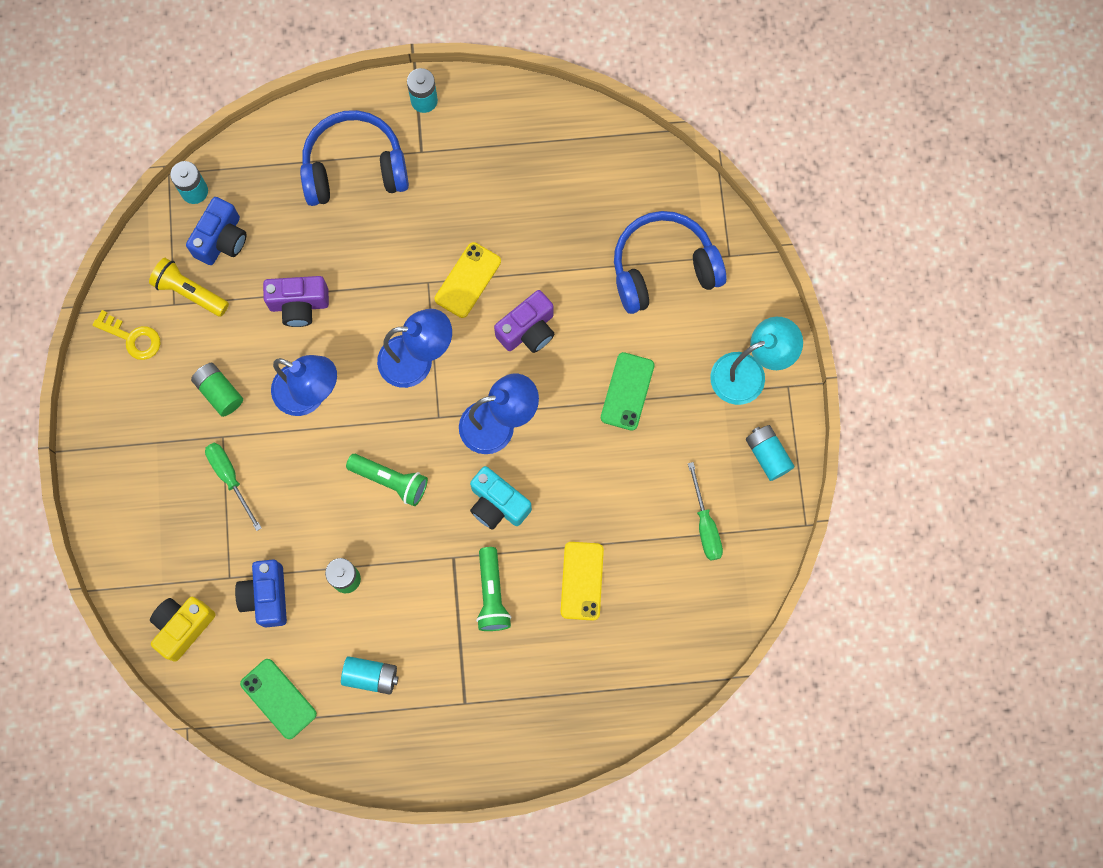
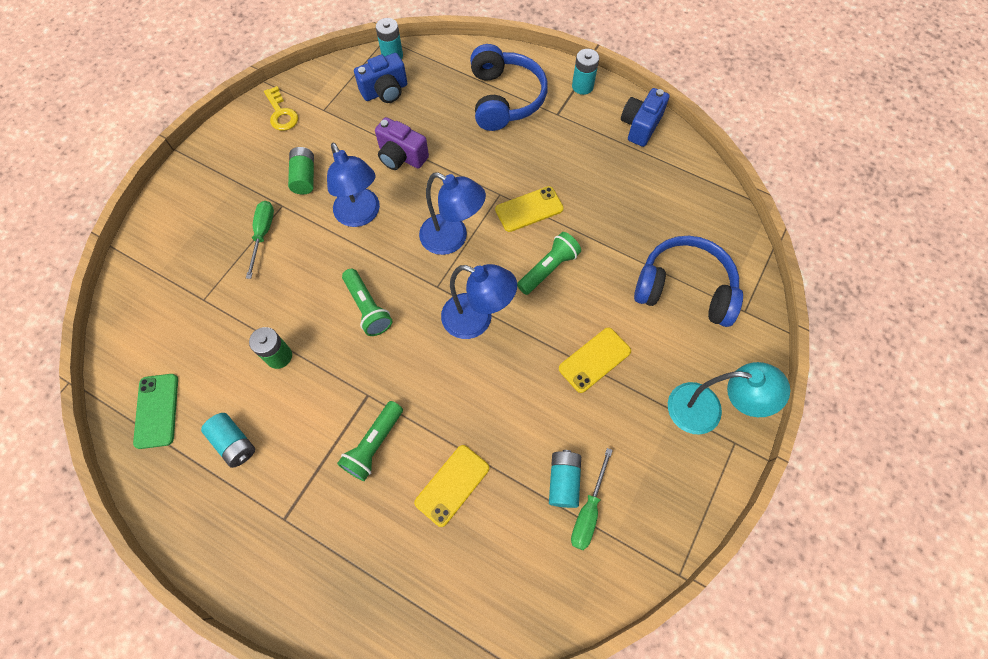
camera: 35 degrees right, 10 degrees down
(183, 627) = (143, 312): yellow camera -> none
(189, 292) = (339, 108): yellow flashlight -> none
(266, 596) = (215, 330): blue camera -> blue camera (640, 126)
(354, 168) = (505, 99): blue headphones -> blue headphones turned 60 degrees clockwise
(497, 504) = (432, 378): turquoise camera -> none
(528, 330) = (548, 268): purple camera -> green flashlight
(627, 391) = (594, 360): green phone -> yellow phone
(767, 455) = (681, 489): turquoise battery -> turquoise battery (563, 481)

